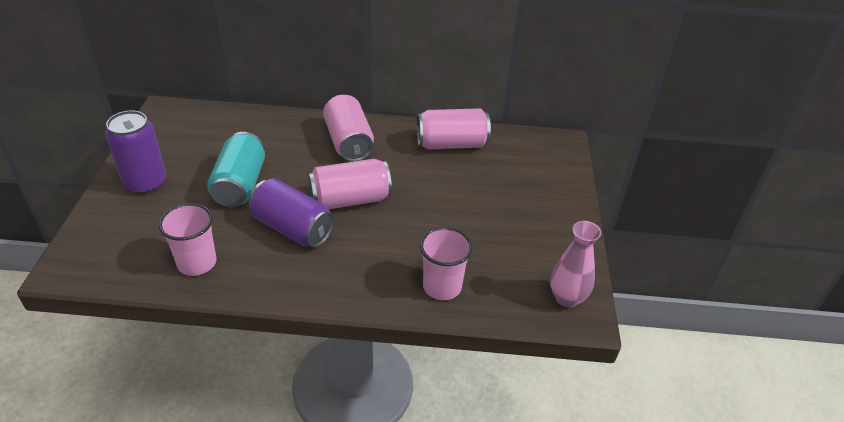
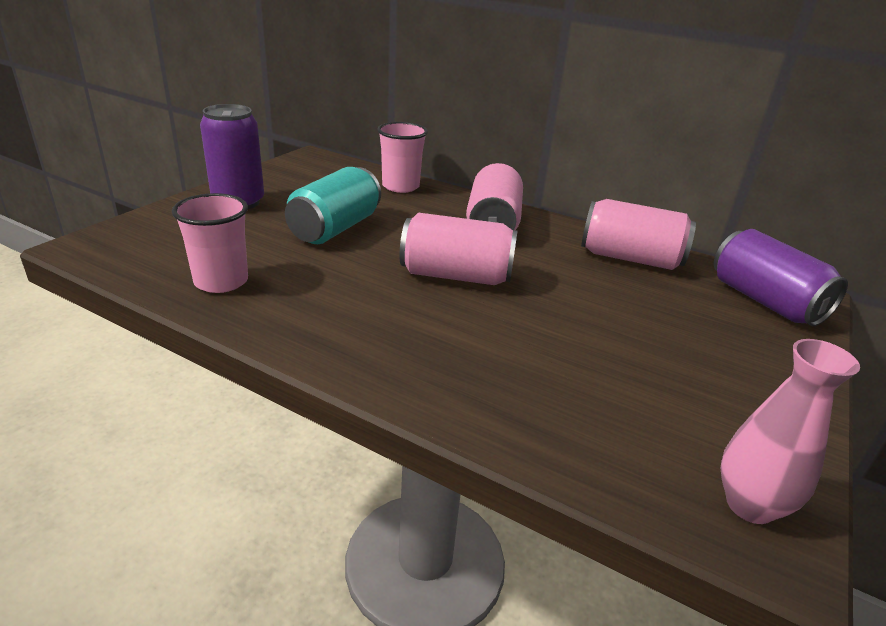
camera: 25 degrees right, 10 degrees down
(292, 228) = (362, 282): purple can -> purple can (765, 301)
(442, 286) = (526, 411): pink cup -> pink cup (400, 186)

